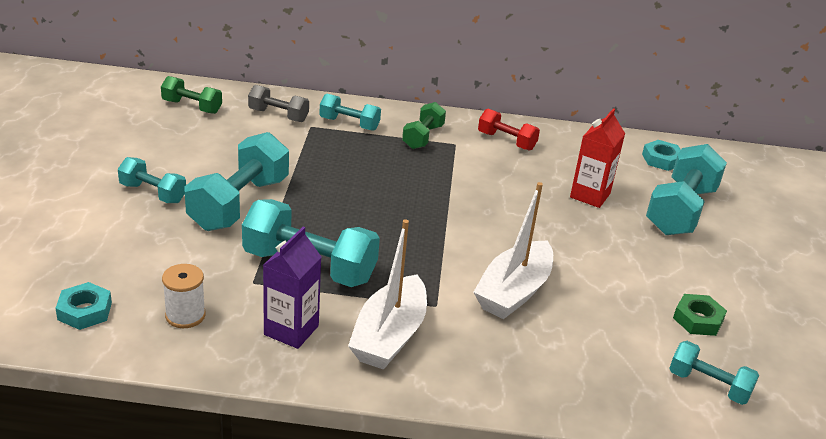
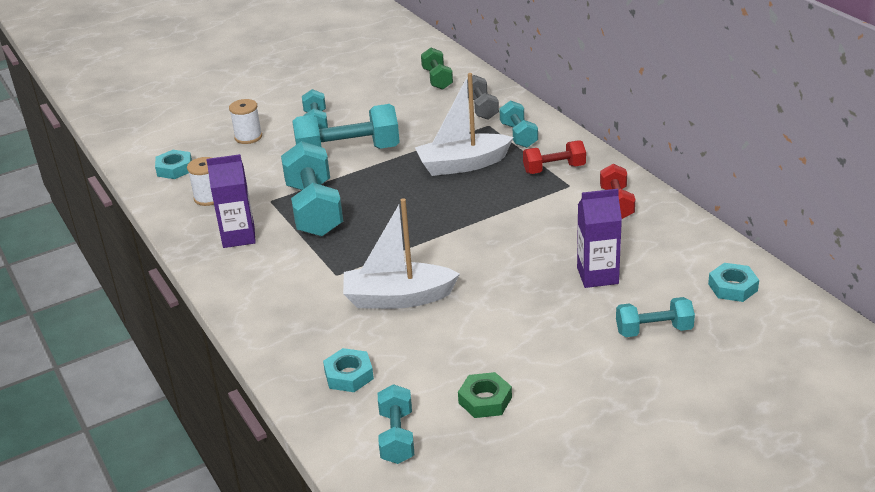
camera: 60 degrees right, 0 degrees up
(106, 239) = (248, 137): none -> white spool
(389, 336) = (278, 273): white boat -> white boat (463, 164)
(423, 137) = (554, 169): green dumbbell -> red dumbbell
(590, 195) = (597, 275): red carton -> purple carton
(599, 370) = (349, 375): none -> turquoise nut
(680, 210) = (654, 330): turquoise dumbbell -> turquoise dumbbell, size x0.56

